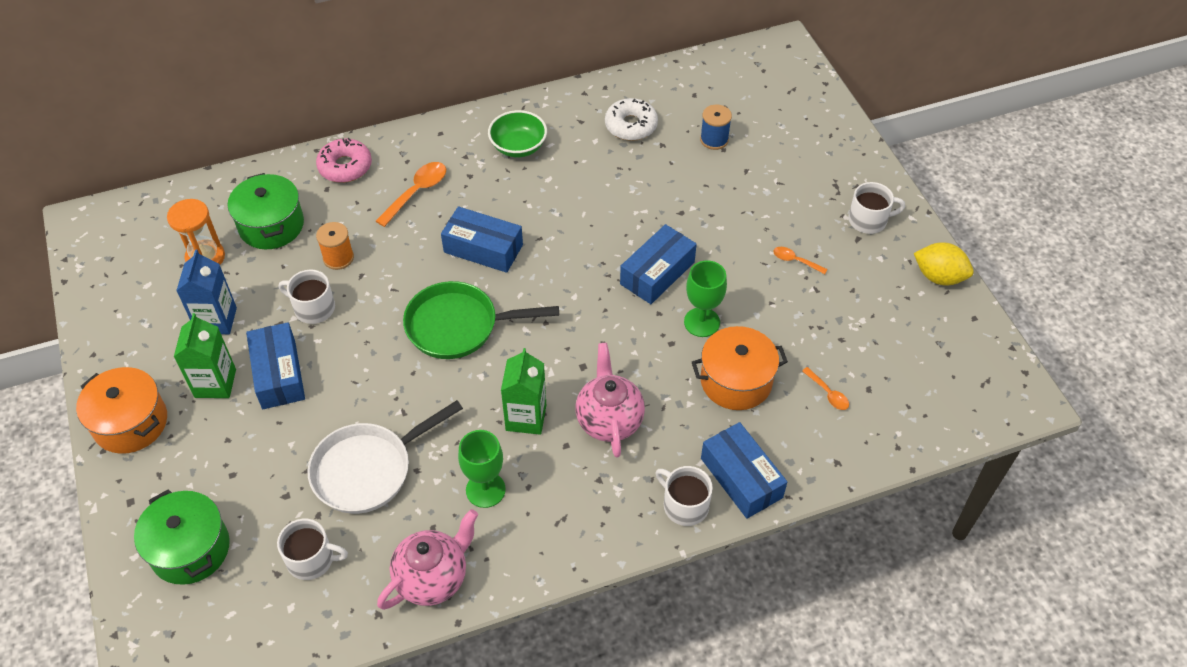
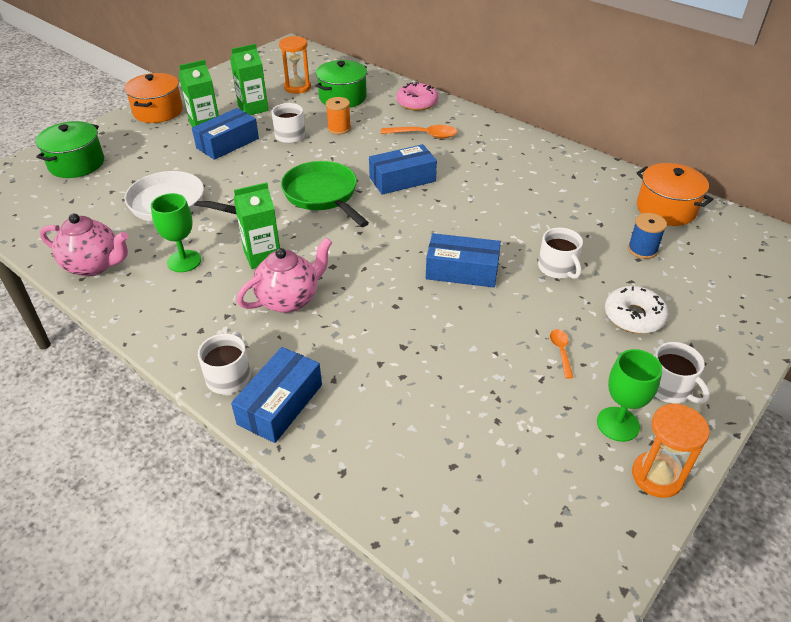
camera: 60 degrees right, 10 degrees down
(216, 320) = (253, 108): blue carton -> green carton
(311, 559) = (88, 209): white mug -> white mug (557, 268)
(483, 248) = (402, 179): blue box -> blue box turned 75 degrees clockwise
(518, 147) = (513, 159): green bowl -> none
(631, 125) = (600, 201): white donut -> white donut (633, 316)
(702, 322) = (433, 316): green goblet -> green goblet (618, 424)
(736, 381) = (386, 361): orange pot -> orange pot (666, 209)
(828, 393) = (422, 434): orange spoon -> none
(939, 277) = (657, 476): yellow lemon -> orange hourglass

